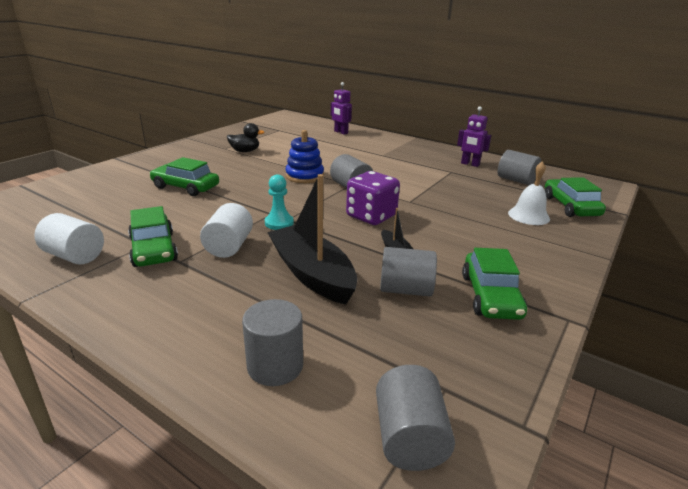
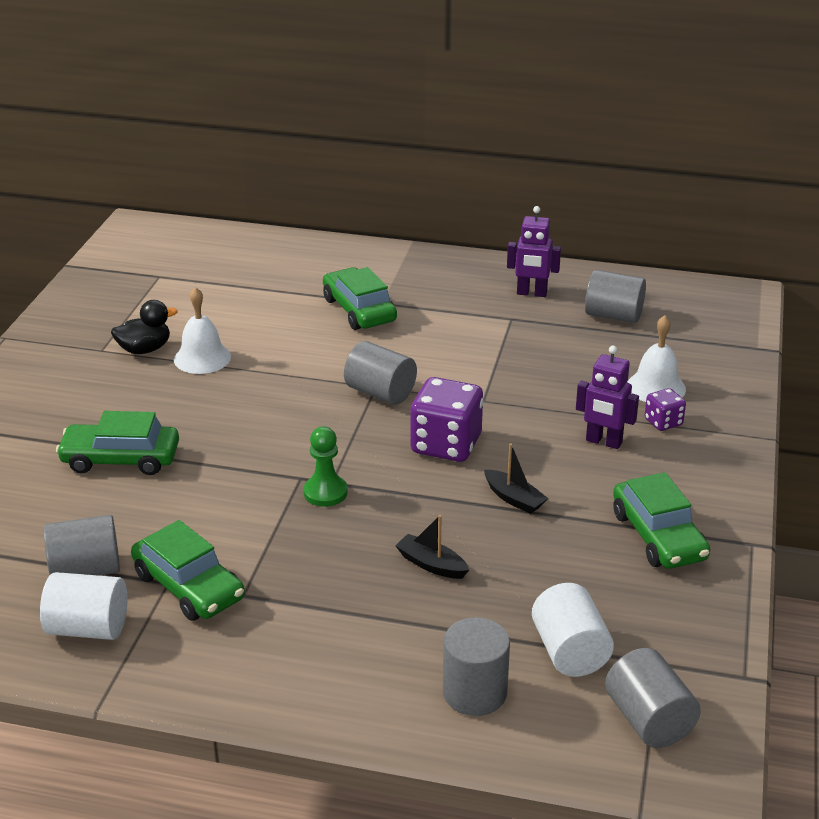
camera: 20 degrees left, 5 degrees up
(229, 246) = (289, 552): white cylinder -> white cylinder (569, 652)
(269, 158) = (202, 358): none -> white bell
(279, 223) = (325, 492): turquoise pawn -> green pawn
(304, 176) = (292, 386): blue stacking toy -> none
(312, 274) = (431, 564): black boat -> black boat, size x0.45
(341, 132) = (275, 257): purple robot -> purple robot (603, 442)
(405, 290) = (558, 555): grey cylinder -> grey cylinder (86, 570)
(525, 233) = (663, 422): none -> purple dice
(570, 206) = (704, 354): green car -> green car (359, 310)

